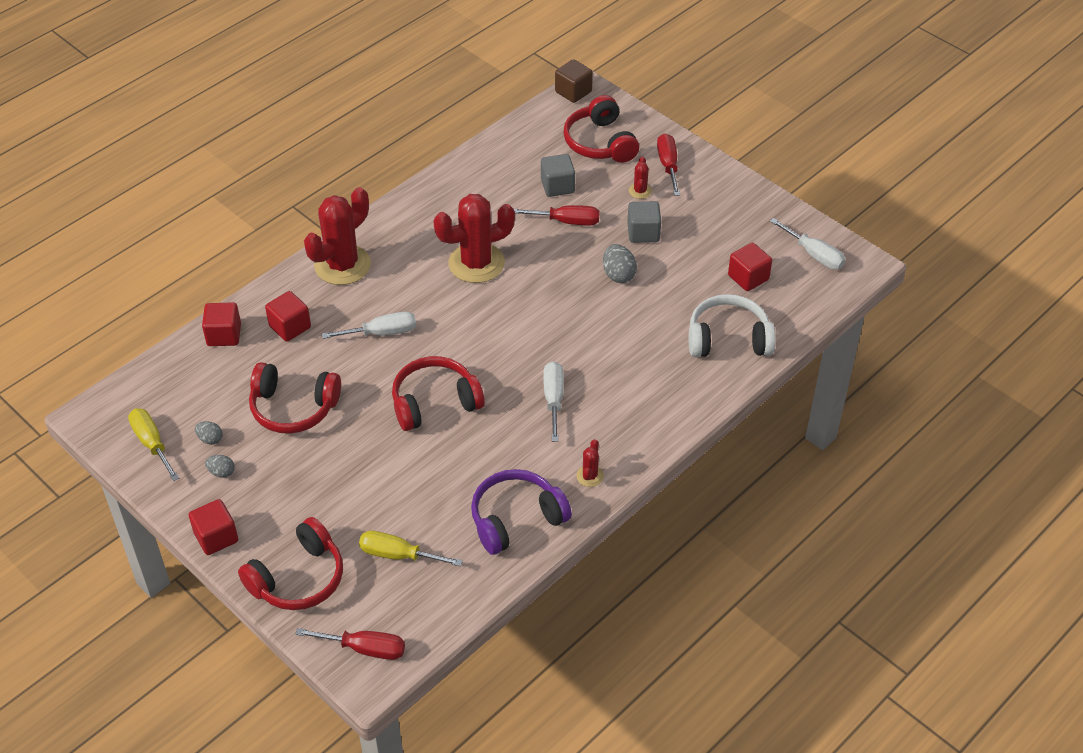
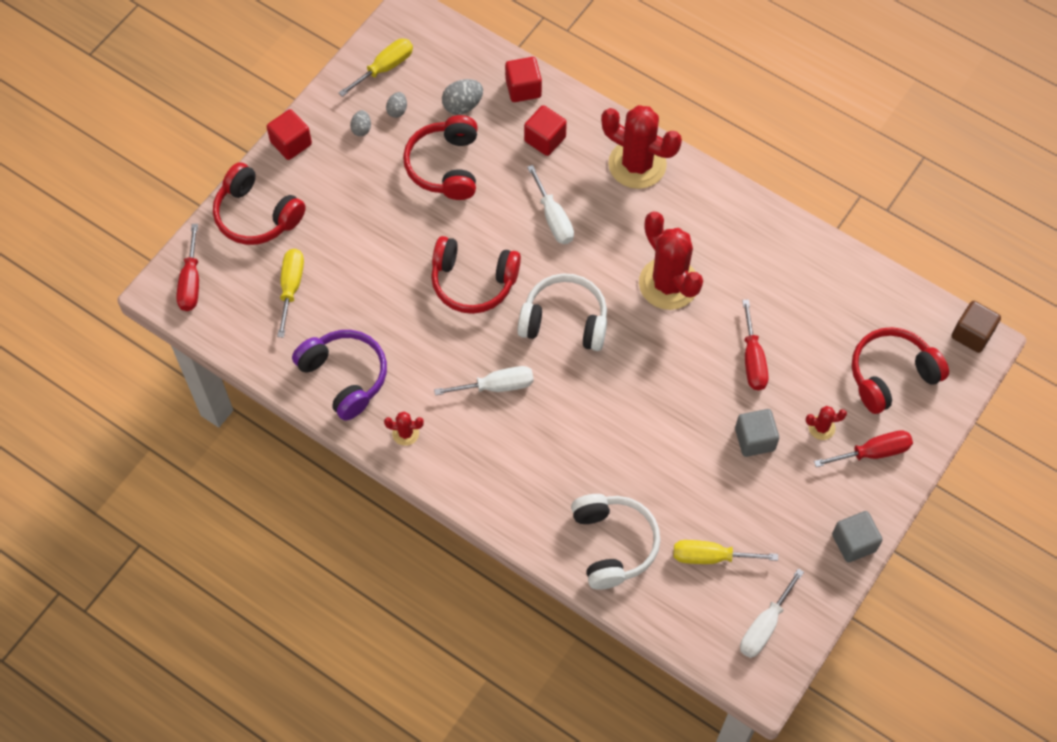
camera: 80 degrees right, 15 degrees up
(435, 402) = (473, 282): red headphones -> red headphones turned 135 degrees clockwise
(496, 340) = (564, 321): none -> white headphones
(557, 186) = (806, 342): grey cube -> grey cube (854, 542)
(618, 274) = (684, 422): grey egg -> grey egg (462, 105)
(748, 277) = (710, 557): red cube -> yellow screwdriver

